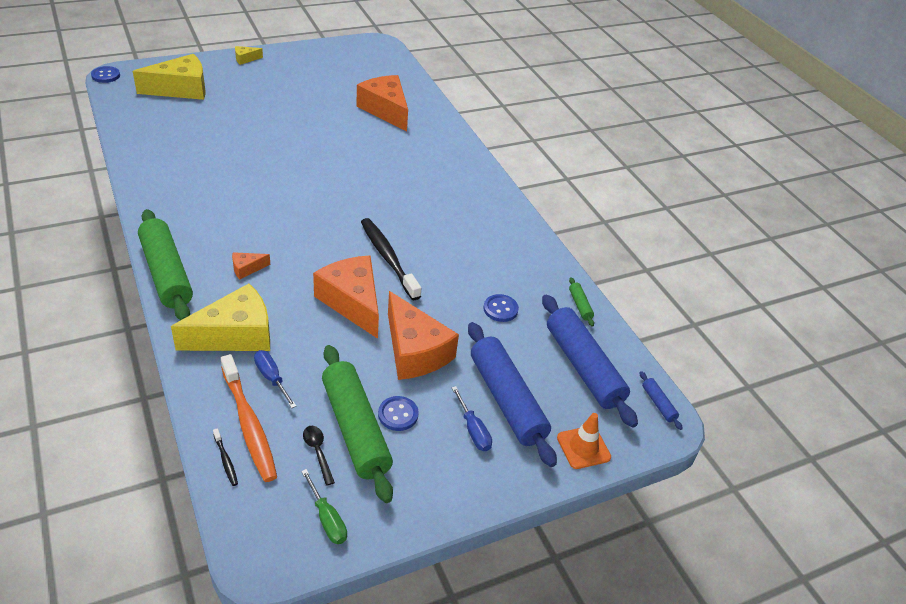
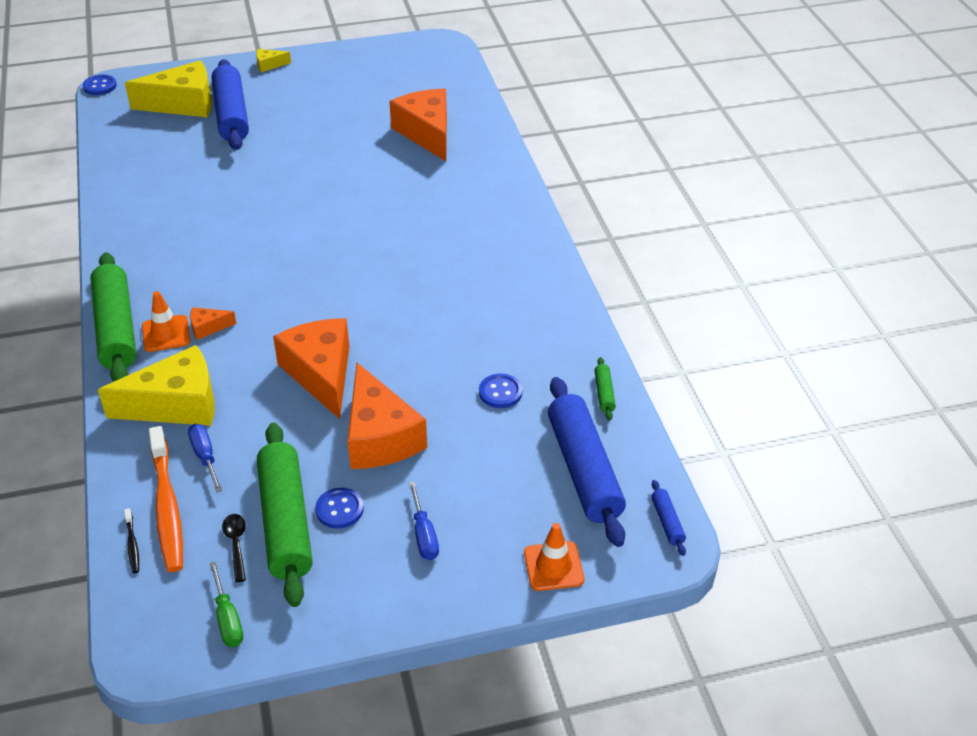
camera: 15 degrees right, 0 degrees up
(211, 275) = (166, 334): none -> orange traffic cone
(388, 258) = (378, 322): black toothbrush -> none
(506, 400) = (475, 502): blue rolling pin -> blue rolling pin (231, 115)

